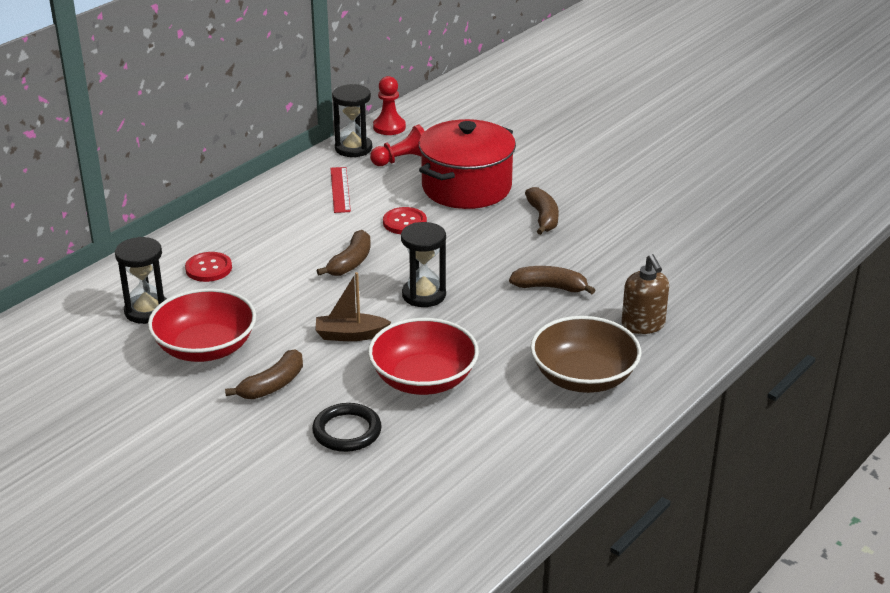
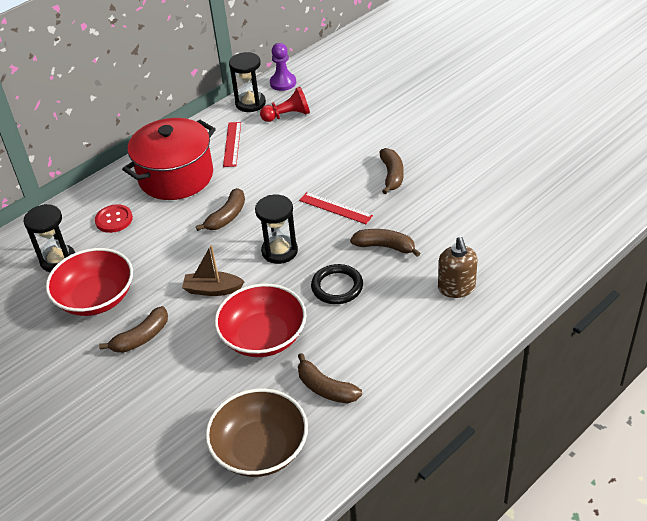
camera: 10 degrees right, 10 degrees up
(347, 431) = (191, 387): black ring -> black ring (337, 287)
(389, 127) = (283, 83): red pawn -> purple pawn
(404, 222) = (277, 178): red button -> none
(466, 187) = (334, 143): red pot -> red pot (176, 177)
(482, 251) = (335, 208): none -> red ruler
(510, 426) = (325, 388): none -> brown banana
(583, 377) = (396, 340): brown bowl -> brown bowl (260, 449)

